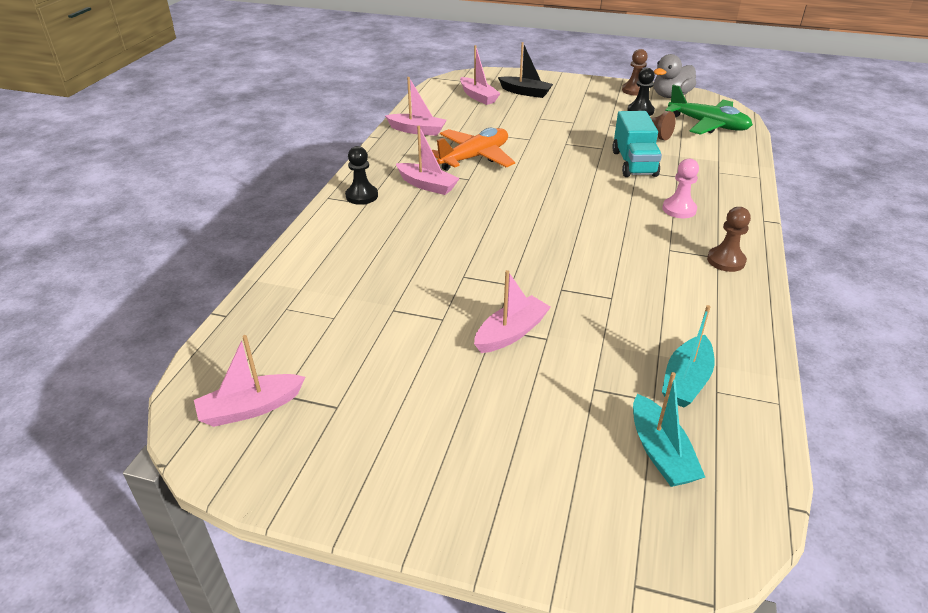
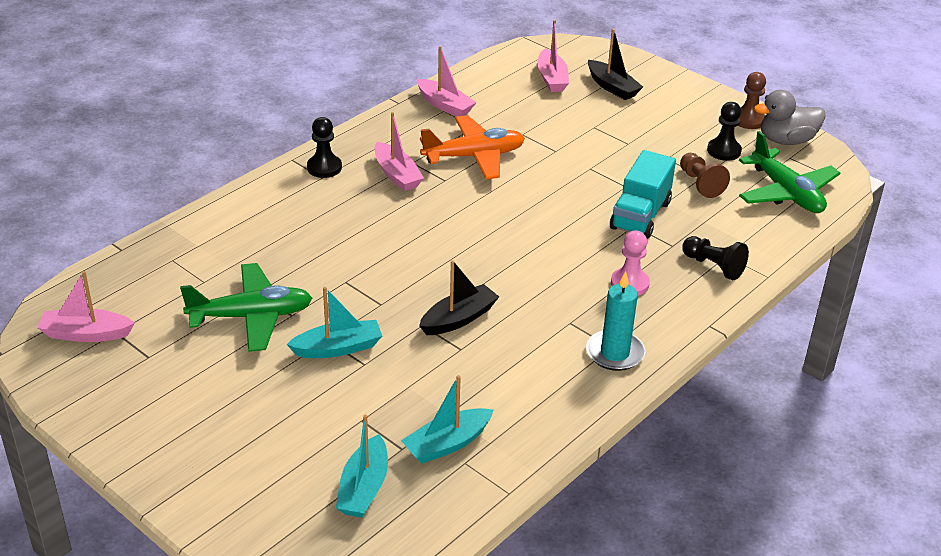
camera: 25 degrees right, 0 degrees up
(406, 333) = (251, 316): none -> green plane
(511, 333) = (338, 348): pink boat -> turquoise boat
(585, 275) = (459, 319): none -> black boat
(719, 181) = (713, 266): none -> black pawn
(726, 260) = (615, 353): brown pawn -> turquoise candle

